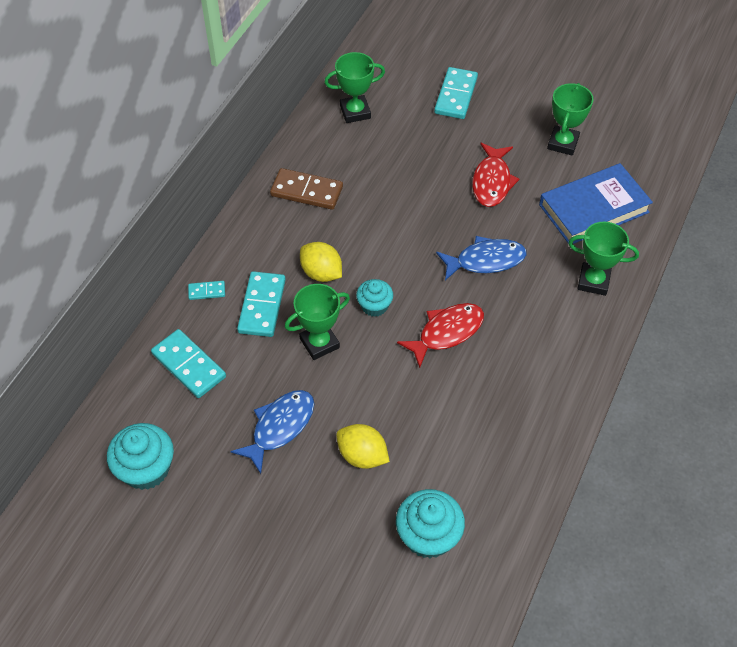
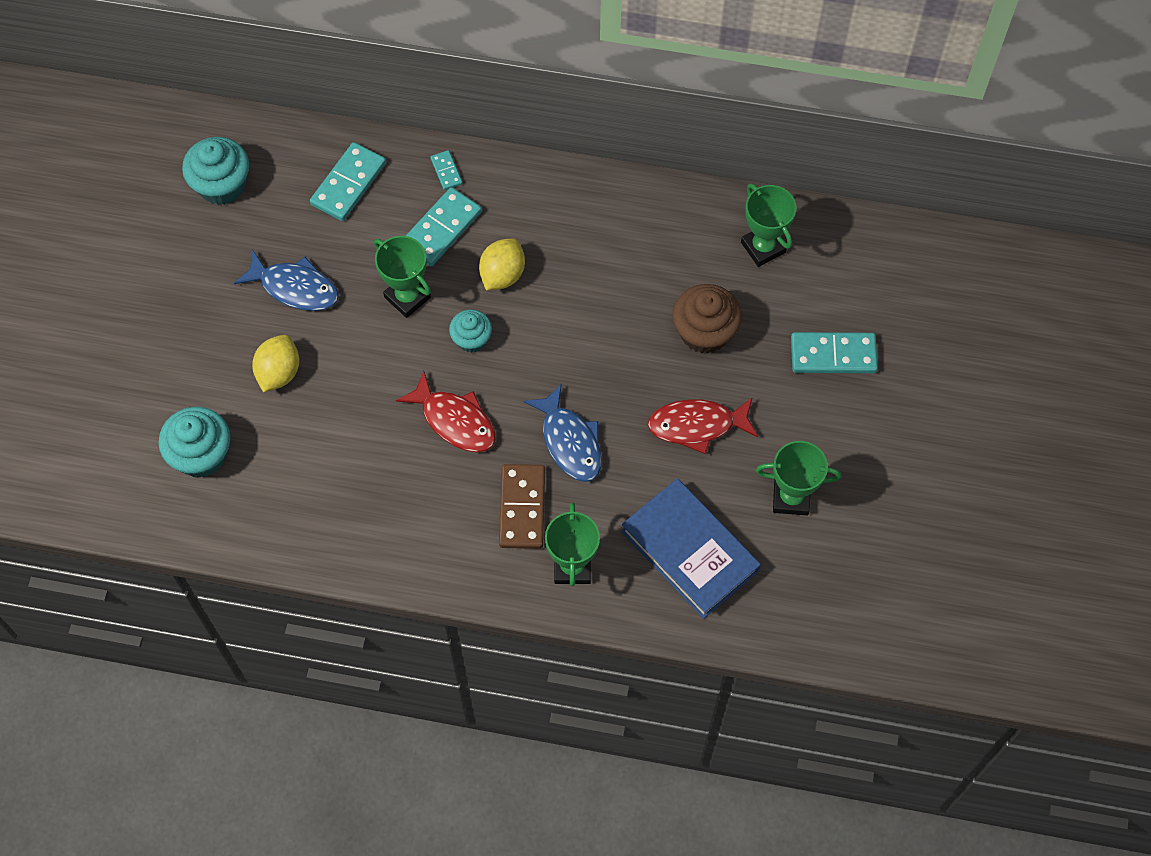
camera: 75 degrees right, 10 degrees up
(262, 306) = (441, 229): turquoise domino -> turquoise domino turned 45 degrees counterclockwise
(306, 191) = (617, 228): brown domino -> brown domino (522, 508)
(415, 160) = (704, 332): none -> brown cupcake

